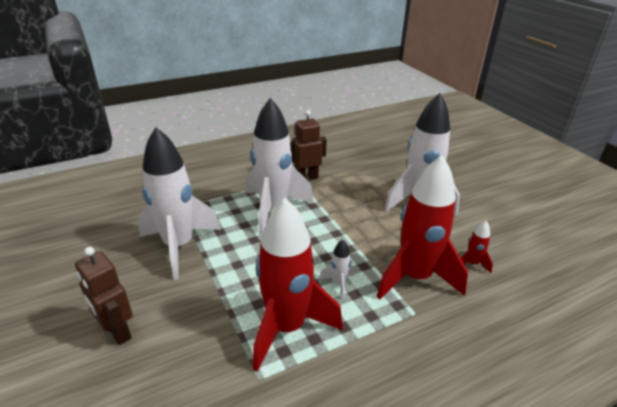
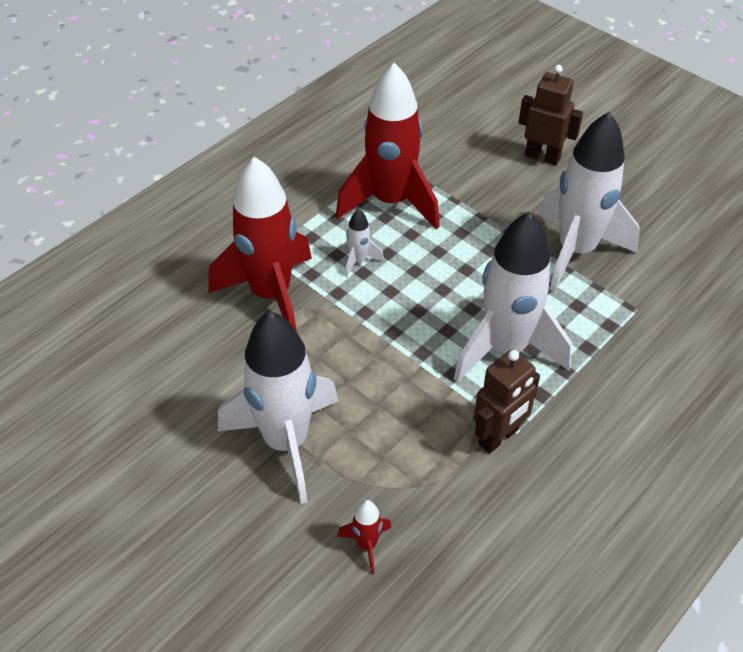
camera: 160 degrees right, 15 degrees up
(472, 264) = (198, 337): red rocket -> red rocket (367, 545)

